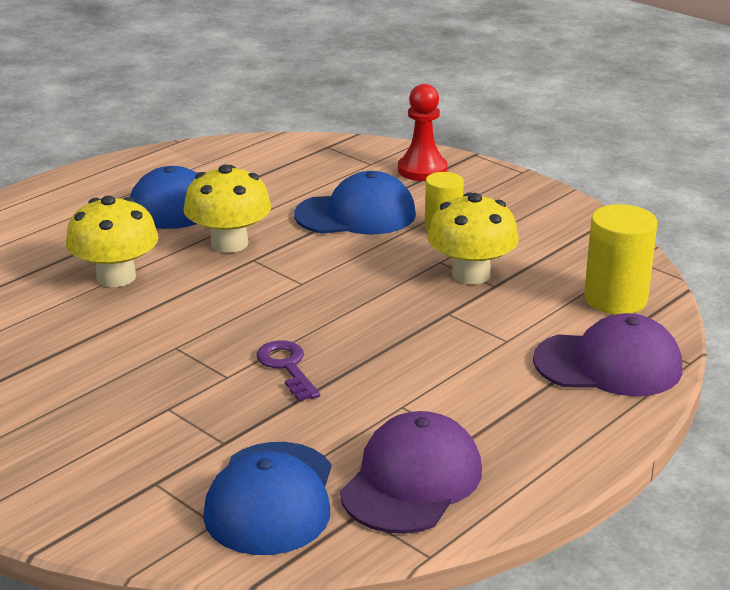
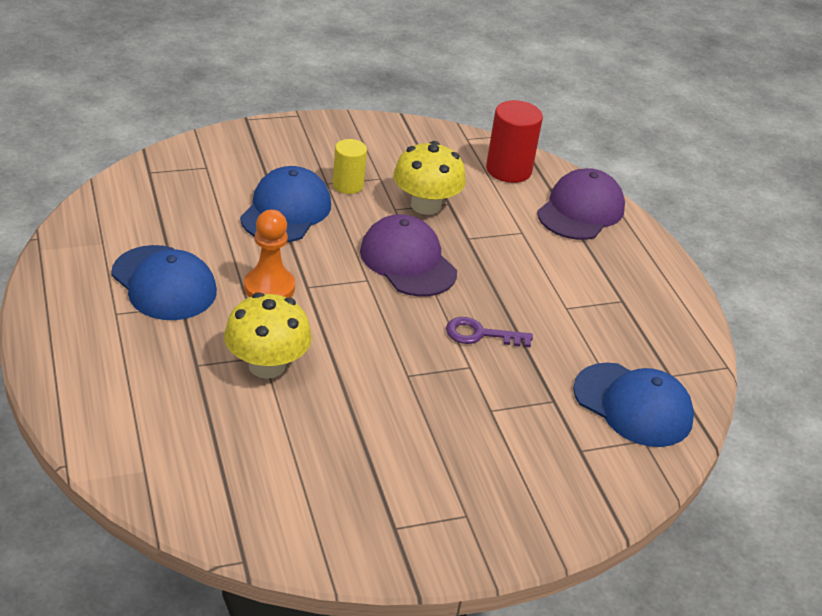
camera: 65 degrees left, 10 degrees up
(229, 243) = (269, 287): yellow mushroom -> orange pawn
(411, 481) = (651, 340): purple cap -> purple cap (408, 261)
(422, 170) = (246, 151): red pawn -> none
(615, 299) = (508, 170): yellow cylinder -> red cylinder

